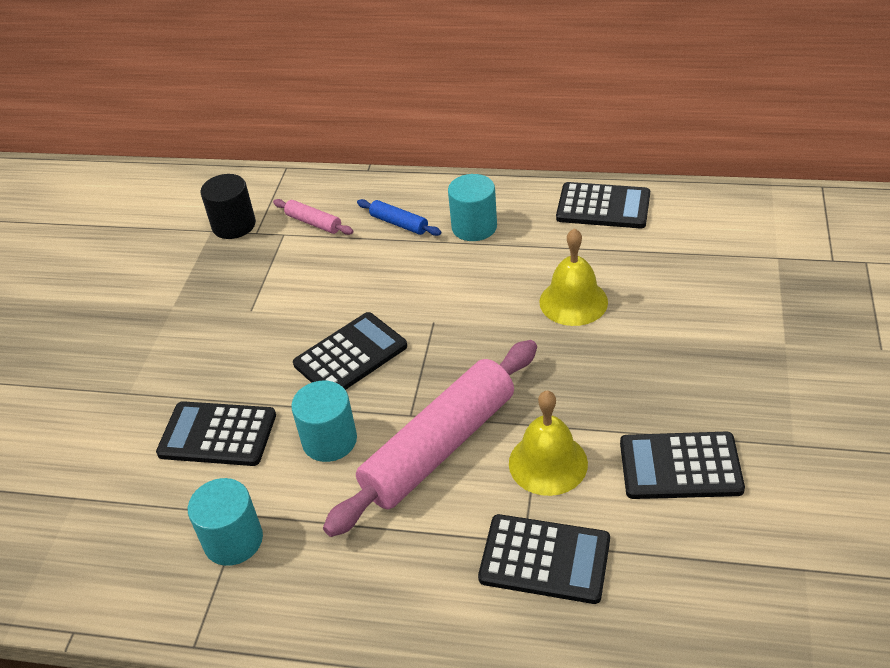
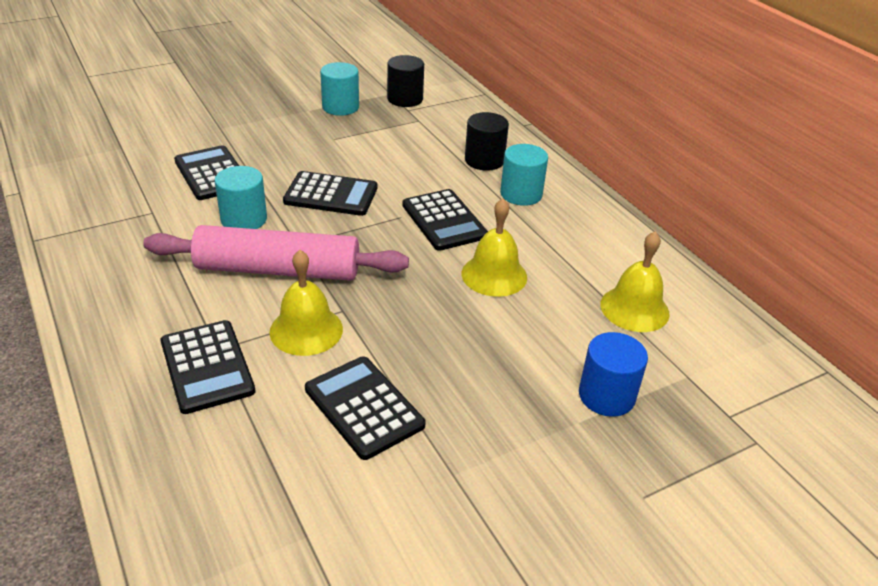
camera: 45 degrees right, 5 degrees down
(233, 540) = (127, 218): turquoise cylinder -> turquoise cylinder (340, 107)
(313, 223) = (443, 126): pink rolling pin -> none
(399, 223) = (484, 160): blue rolling pin -> black cylinder
(603, 207) = (624, 247): black calculator -> black calculator (444, 220)
(682, 243) = (634, 308): none -> yellow bell
(768, 312) = (606, 396): none -> blue cylinder

